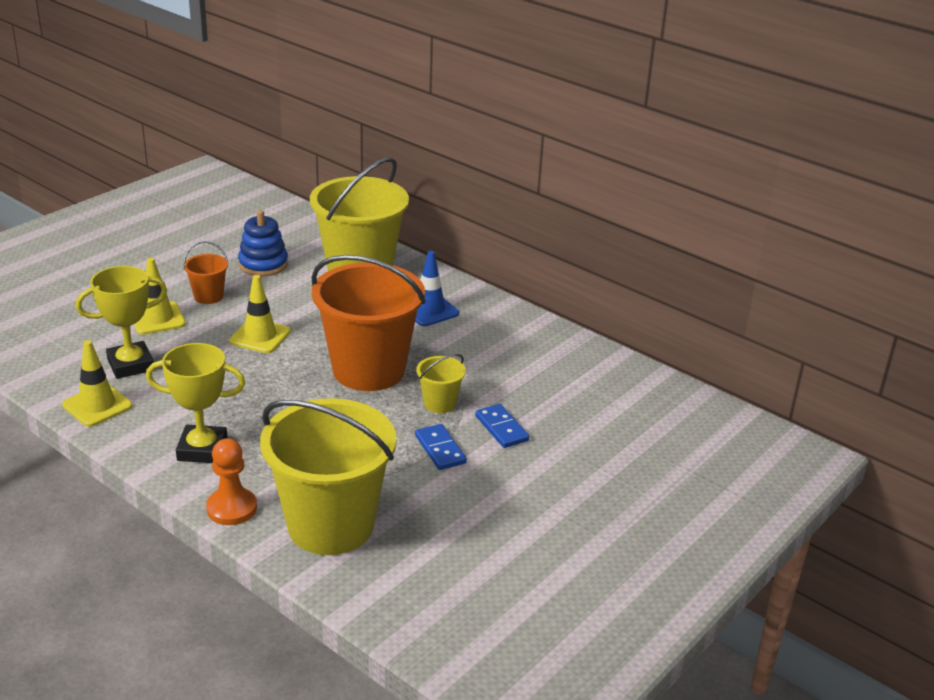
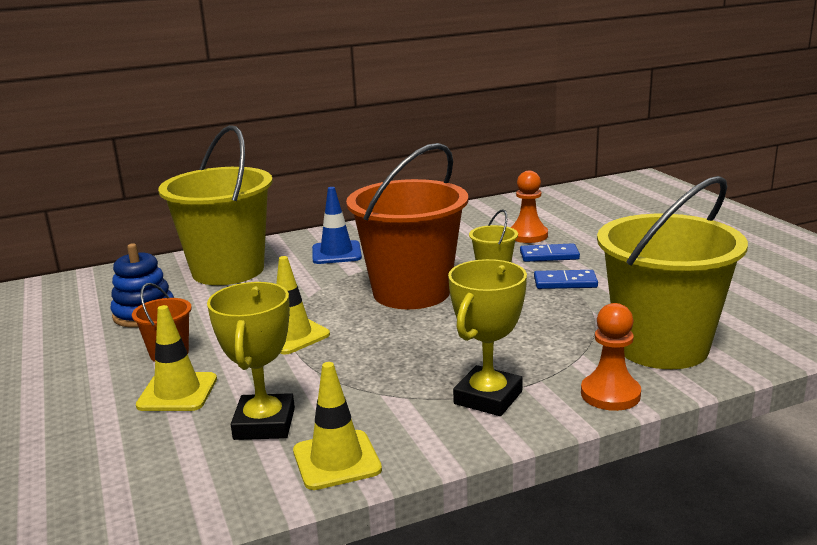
camera: 60 degrees left, 10 degrees down
(547, 405) = (528, 235): none -> orange pawn

